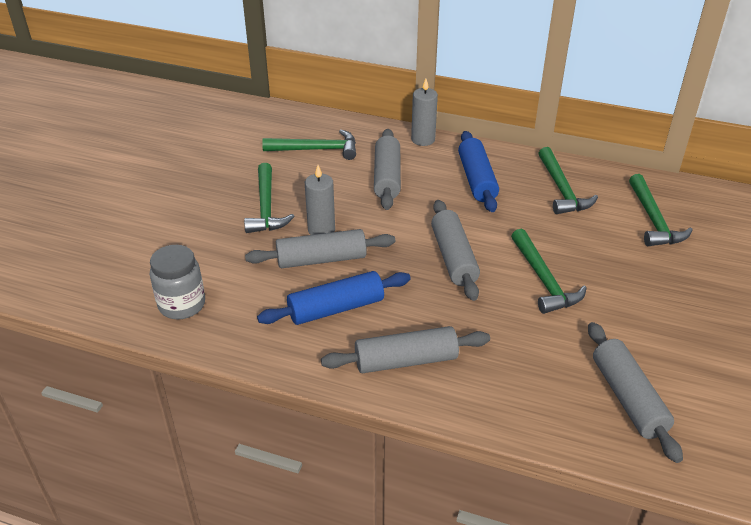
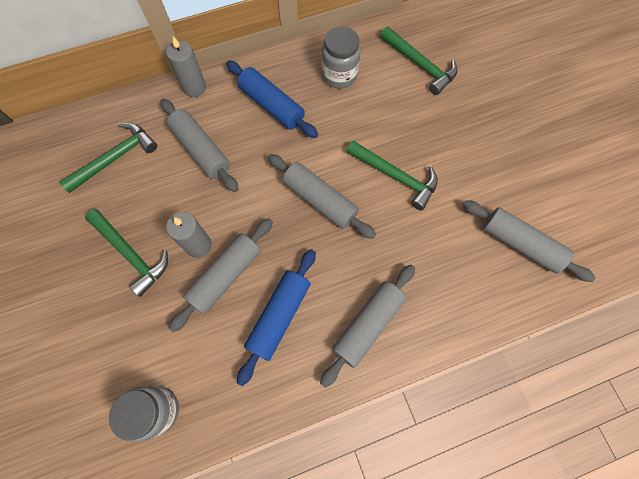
camera: 40 degrees left, 30 degrees up
(561, 189) = (339, 75): green hammer -> grey jar

